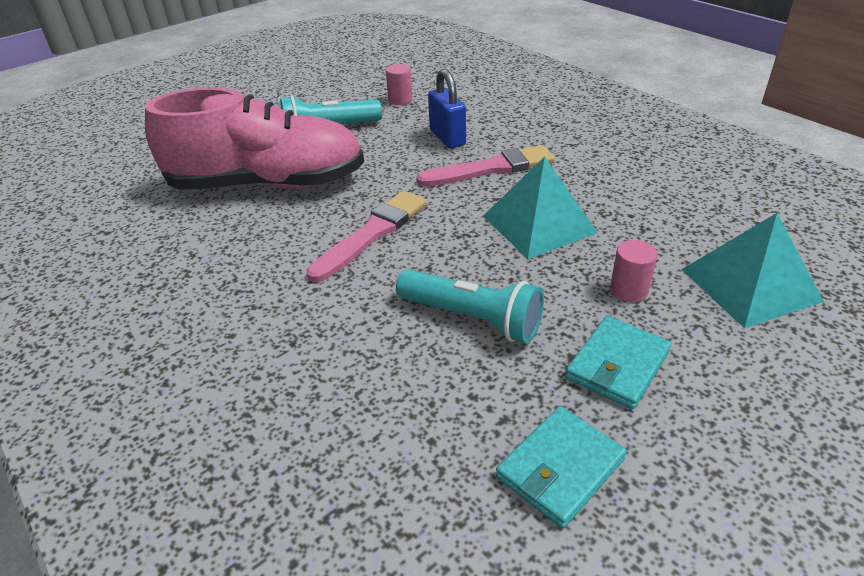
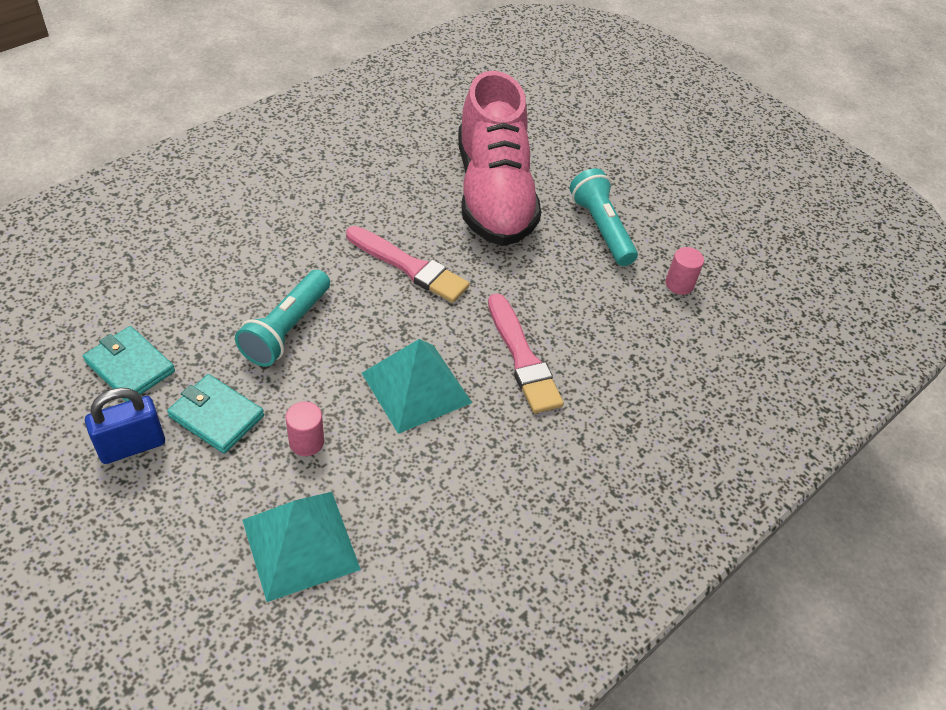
camera: 80 degrees right, 10 degrees up
(447, 138) = (588, 324): blue padlock -> blue padlock (132, 446)

